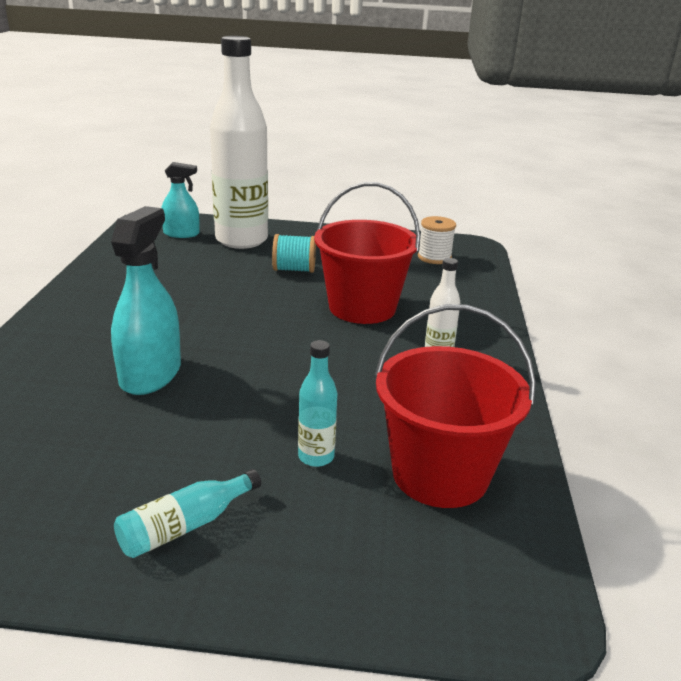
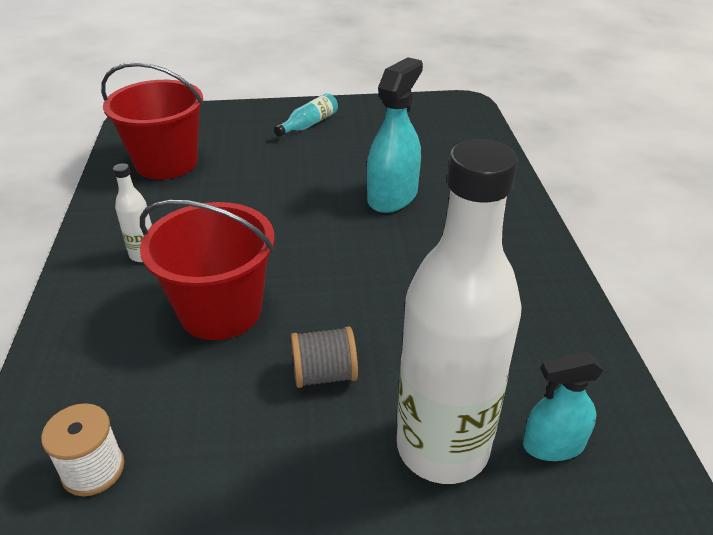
camera: 170 degrees right, 10 degrees up
(150, 374) = (392, 196): turquoise spray bottle -> turquoise spray bottle turned 150 degrees counterclockwise
(294, 270) = (324, 374): turquoise spool -> grey spool
(316, 457) = (247, 161): turquoise bottle -> none

